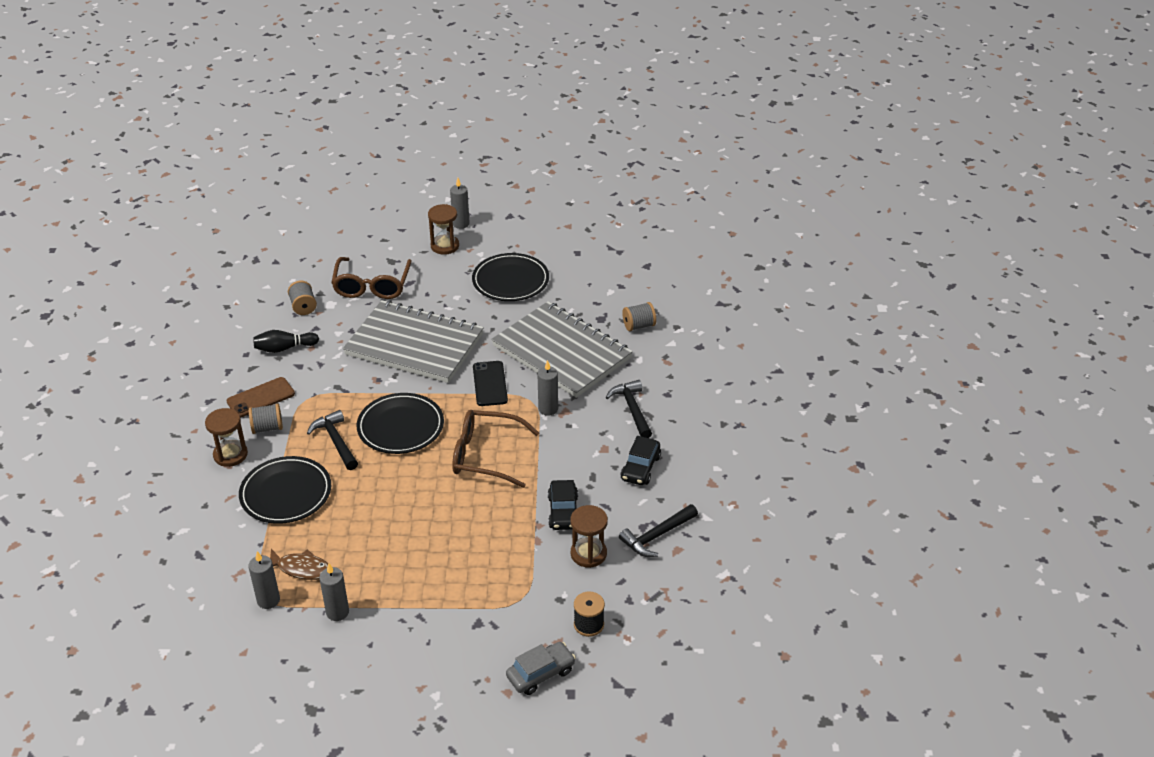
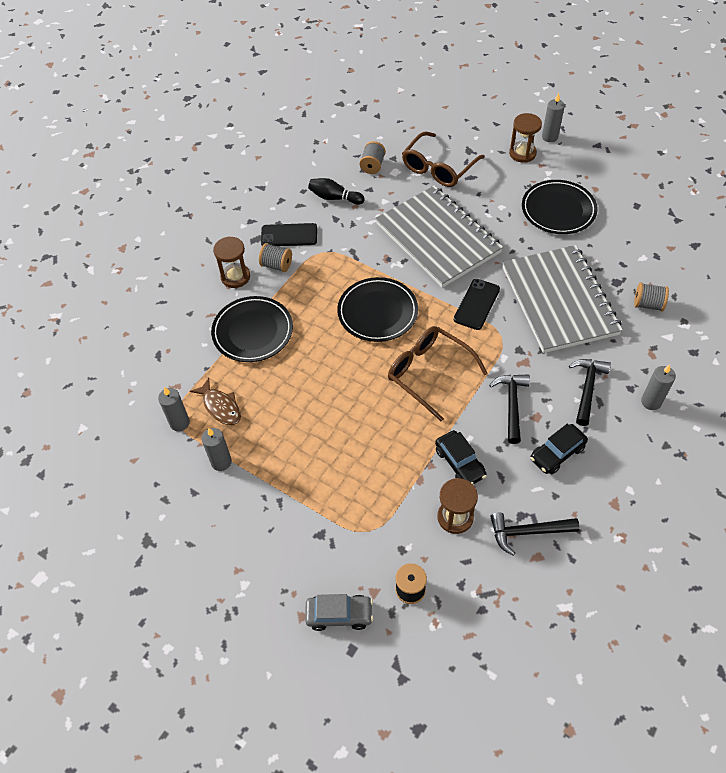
camera: 35 degrees right, 15 degrees up
(261, 398) = (289, 235): brown phone -> black phone
(335, 441) = (319, 301): black hammer -> black hammer (511, 404)
(548, 409) = (511, 352): grey candle -> grey candle (651, 402)
(563, 512) = (460, 463): black car -> black car turned 60 degrees counterclockwise

